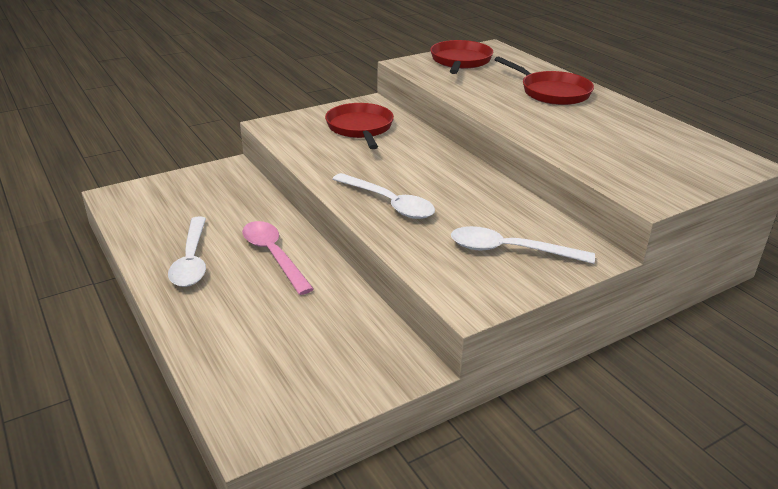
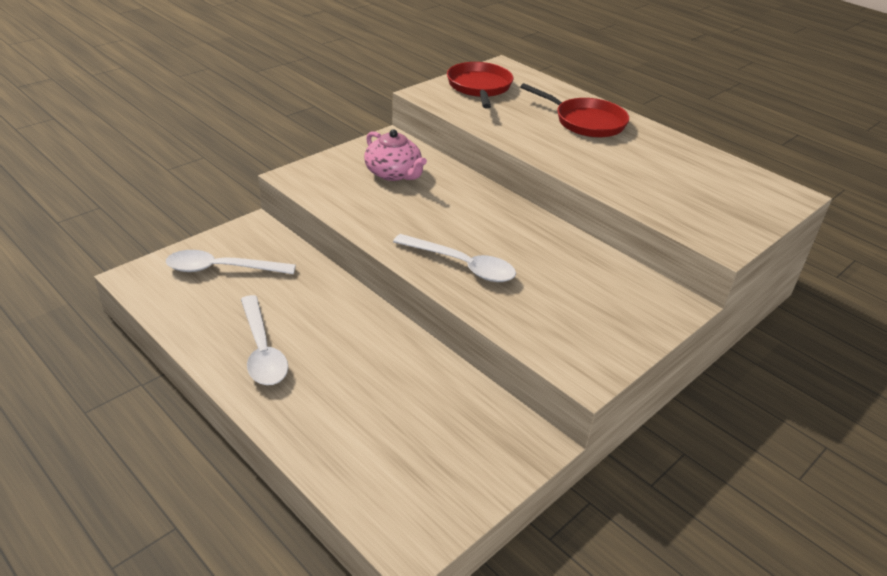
camera: 15 degrees left, 5 degrees up
(274, 255) = (348, 333): pink spoon -> none
(360, 128) = (393, 173): red pan -> pink teapot
(510, 250) = (600, 308): white spoon -> white spoon (222, 269)

